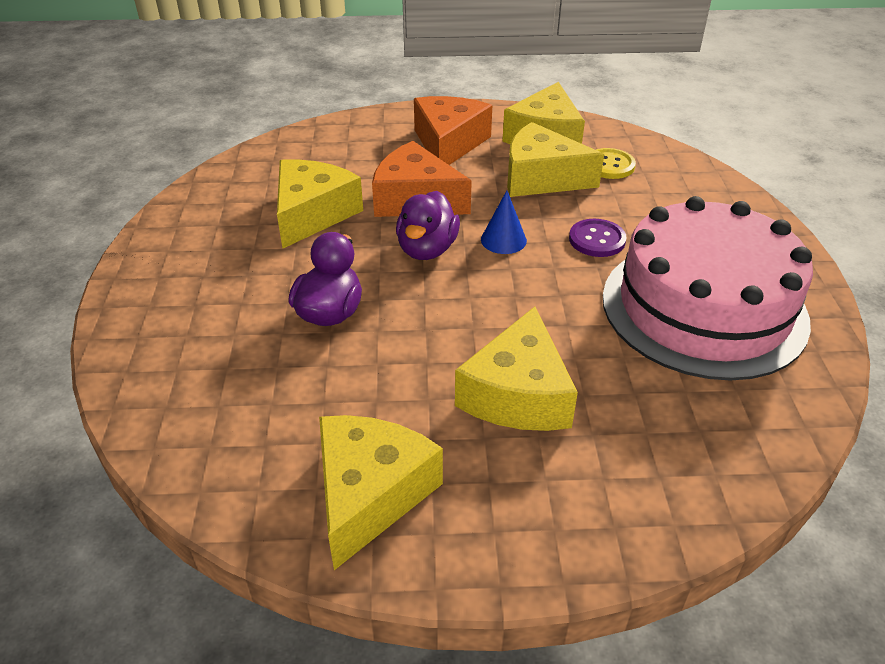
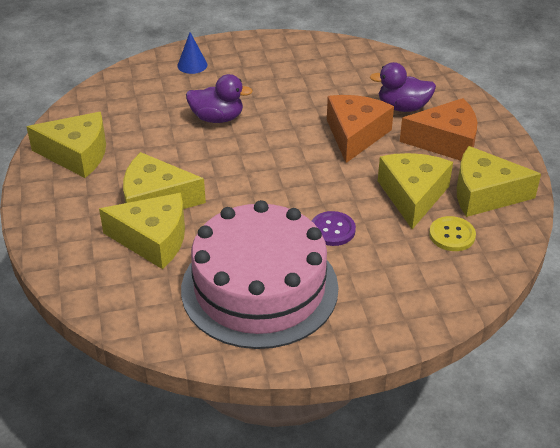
camera: 80 degrees right, 0 degrees up
(312, 214) = (320, 93): yellow cheese -> yellow cheese (153, 239)
(427, 249) = (294, 148): purple duck -> purple duck (403, 107)
(503, 240) = (317, 182): blue cone -> blue cone (192, 65)

